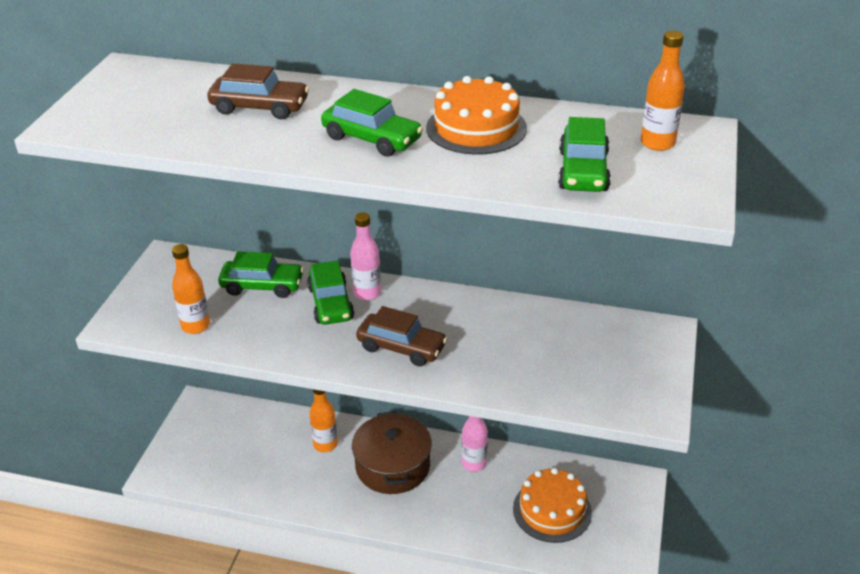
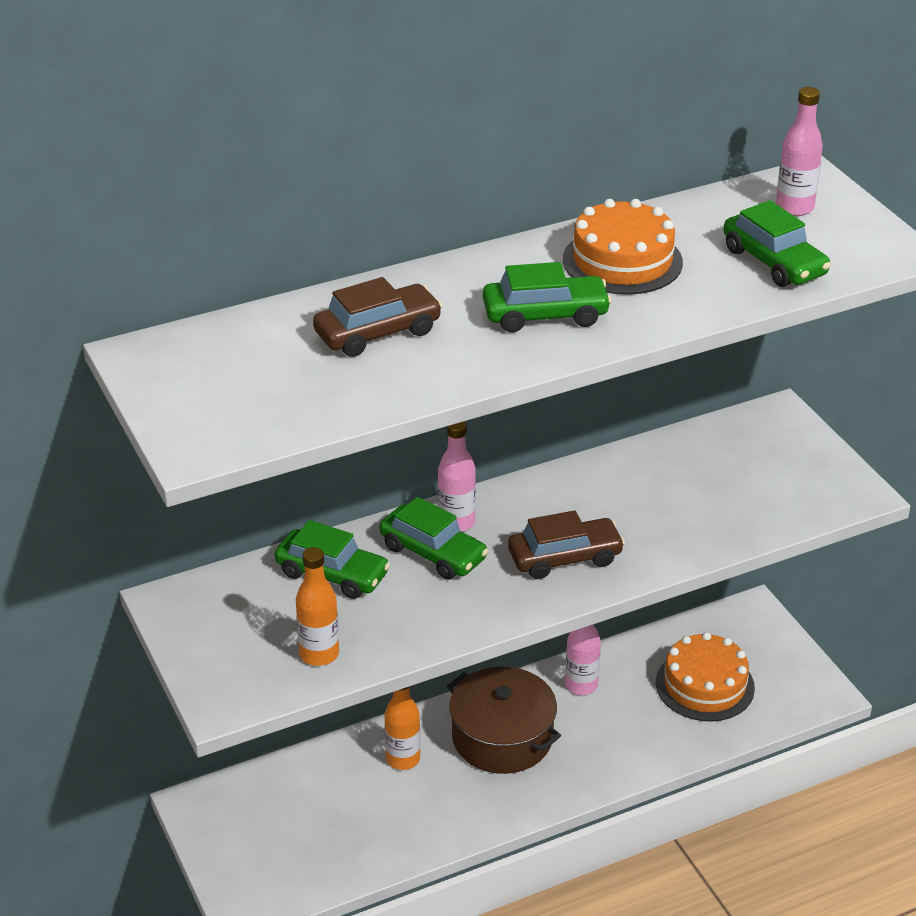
camera: 40 degrees left, 0 degrees up
(262, 286) = (332, 574): green car -> green car turned 60 degrees clockwise
(657, 143) = (794, 208): orange bottle -> pink bottle

